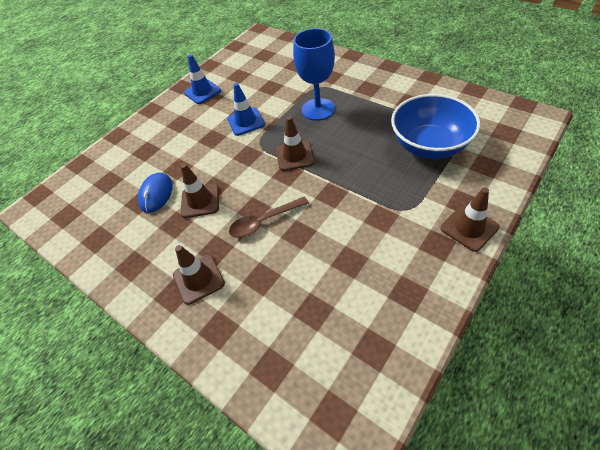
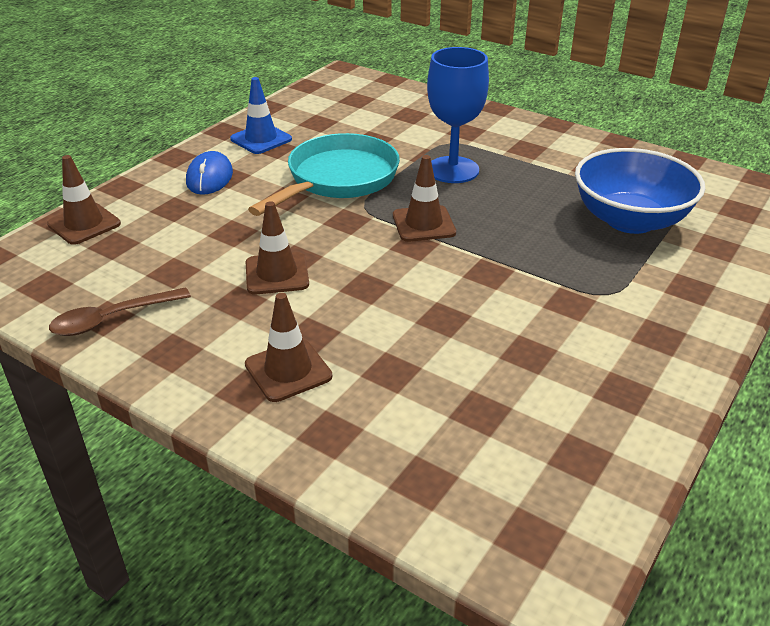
camera: 10 degrees left, 15 degrees down
(156, 194) = (200, 263): blue mouse -> blue mouse (209, 177)
(246, 121) = (338, 179): blue traffic cone -> turquoise pan
(264, 221) = (385, 302): brown spoon -> brown spoon (112, 319)
(469, 228) = (702, 317): brown traffic cone -> brown traffic cone (84, 224)

